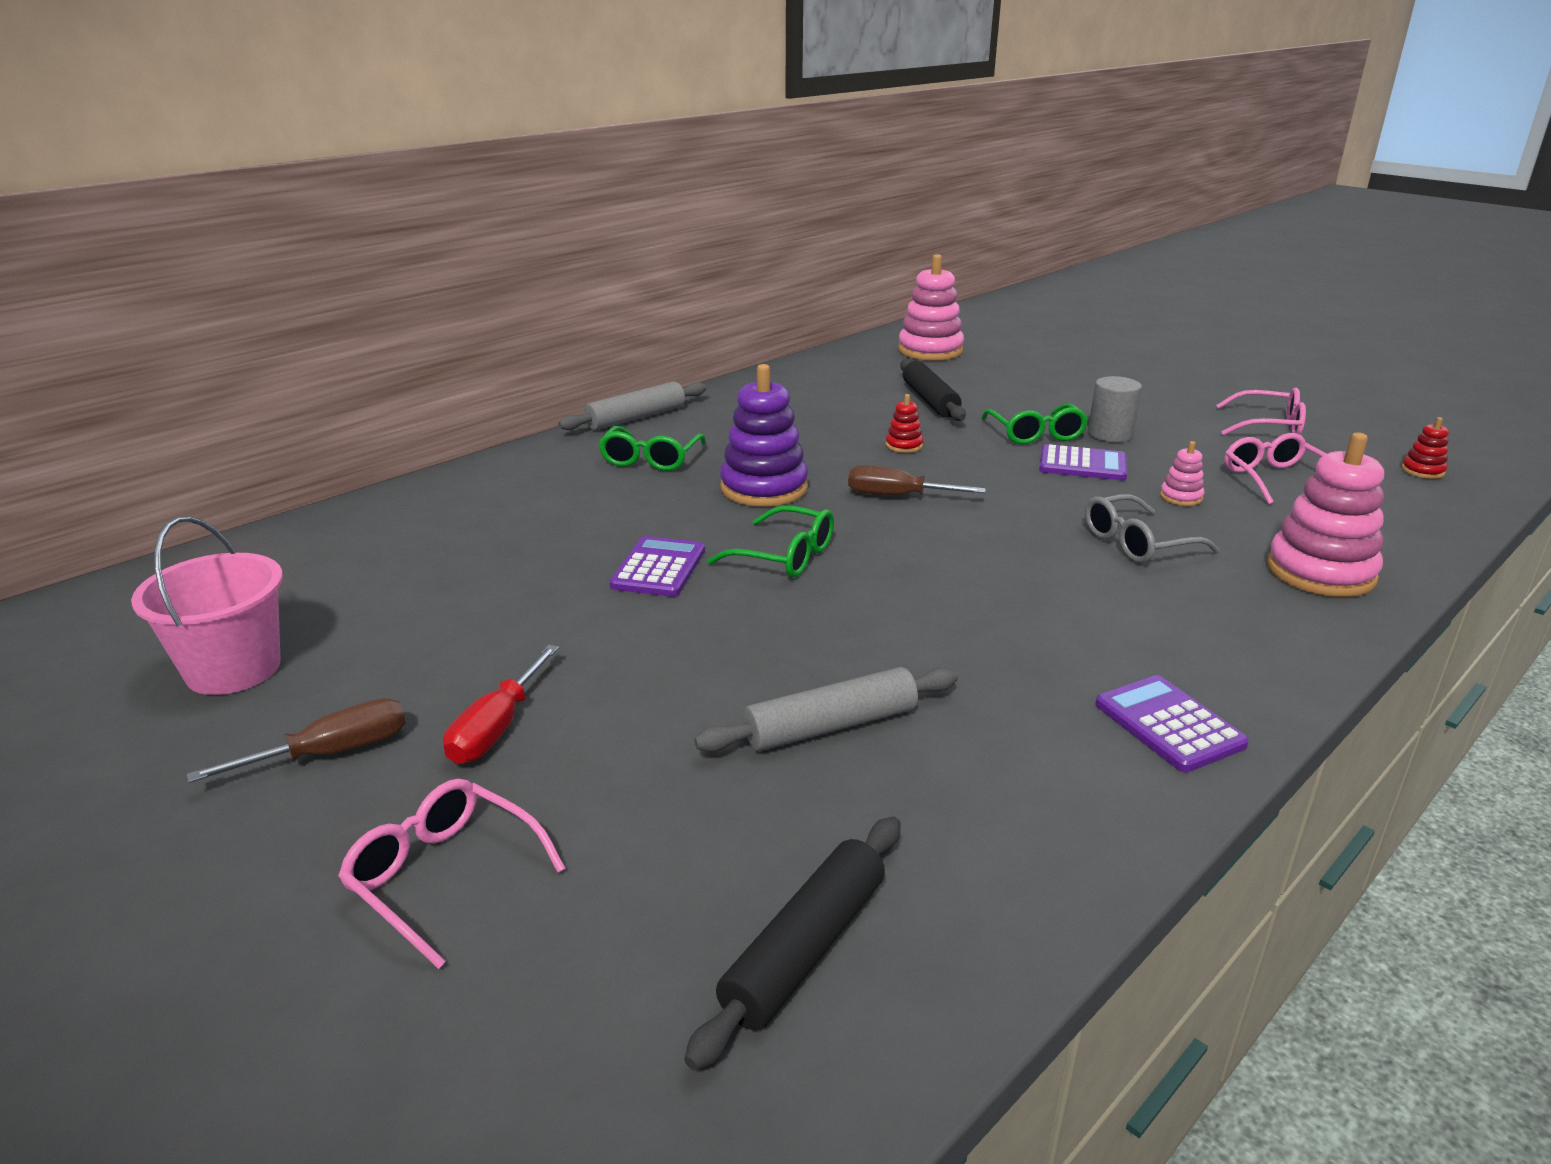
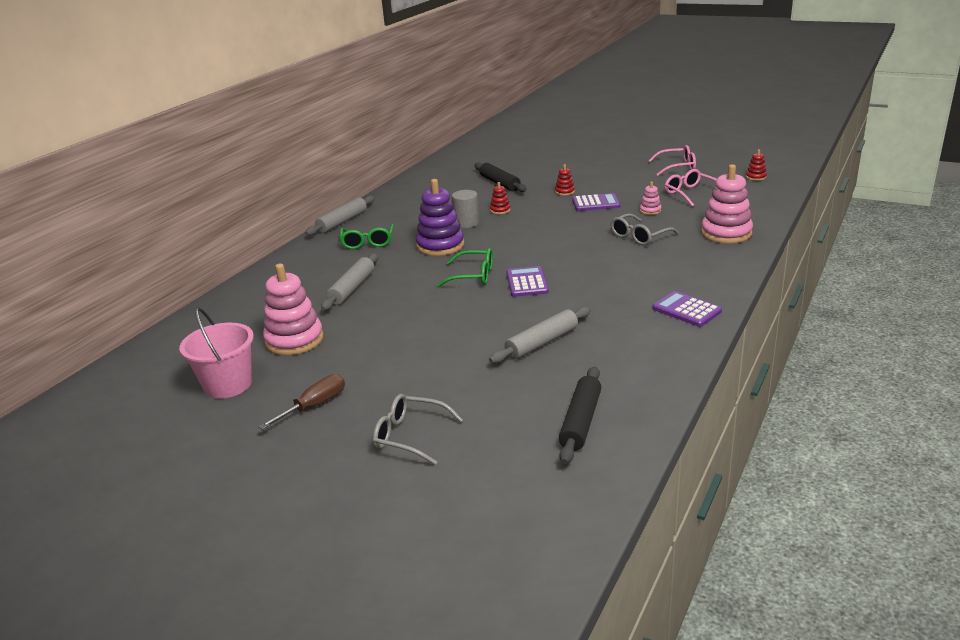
camera: 15 degrees left, 0 degrees up
(444, 876) = (410, 436): pink glasses -> grey glasses
(497, 728) = (387, 378): red screwdriver -> none
(568, 534) = (352, 288): none -> grey rolling pin
(658, 568) = (413, 294): purple calculator -> purple calculator (527, 282)
(897, 496) = (512, 236): brown screwdriver -> none
(930, 350) = (483, 155): pink stacking toy -> pink stacking toy (294, 340)
(1036, 434) = (564, 192): green glasses -> red stacking toy
(1110, 434) = (602, 185): grey cylinder -> grey cylinder (466, 223)

